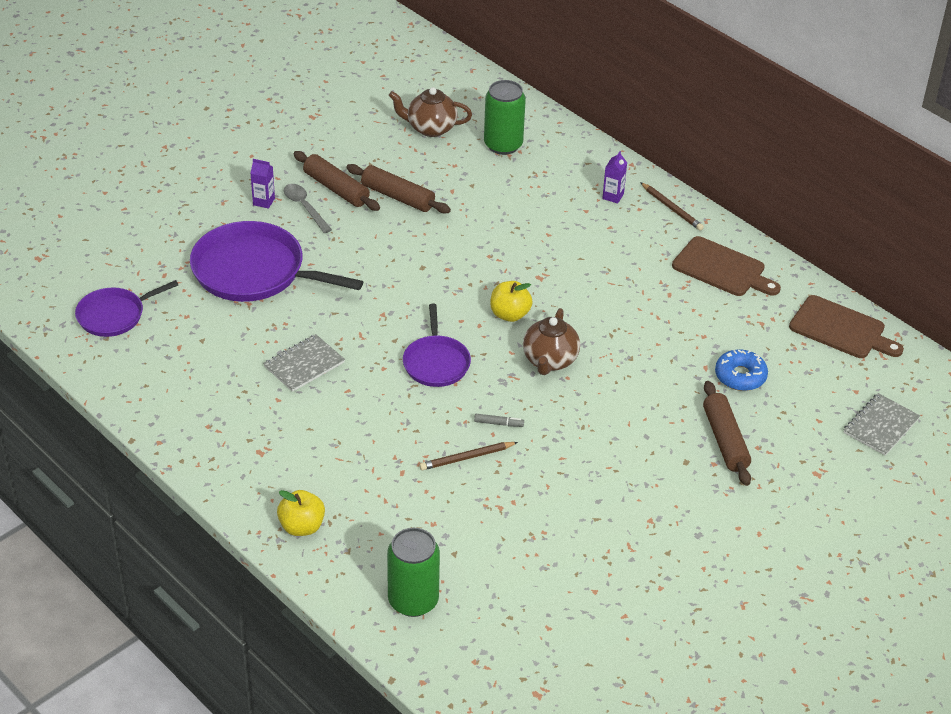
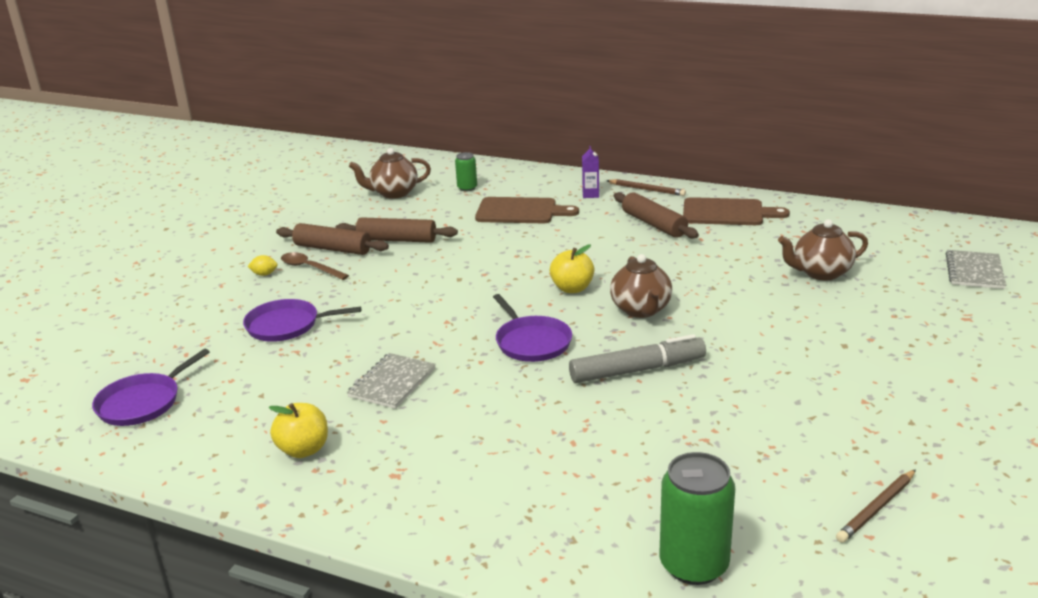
camera: 20 degrees left, 15 degrees down
(254, 271) = (287, 325): purple pan -> purple pan, size x0.58
(264, 201) = (264, 274): purple carton -> yellow lemon
(302, 527) = (498, 533): yellow apple -> yellow apple (303, 450)
(305, 207) = (310, 268): grey spoon -> brown spoon
(467, 458) = (631, 408): brown pencil -> brown pencil (876, 508)
(498, 423) = (637, 370): grey marker -> grey marker, size x2.45
(503, 145) = (467, 188): green can -> green can, size x0.54
(725, 440) = (860, 319): brown rolling pin -> brown rolling pin (654, 224)
(740, 376) = (820, 273): blue donut -> brown teapot
(841, 329) = (865, 222): brown cutting board -> brown cutting board (520, 211)

